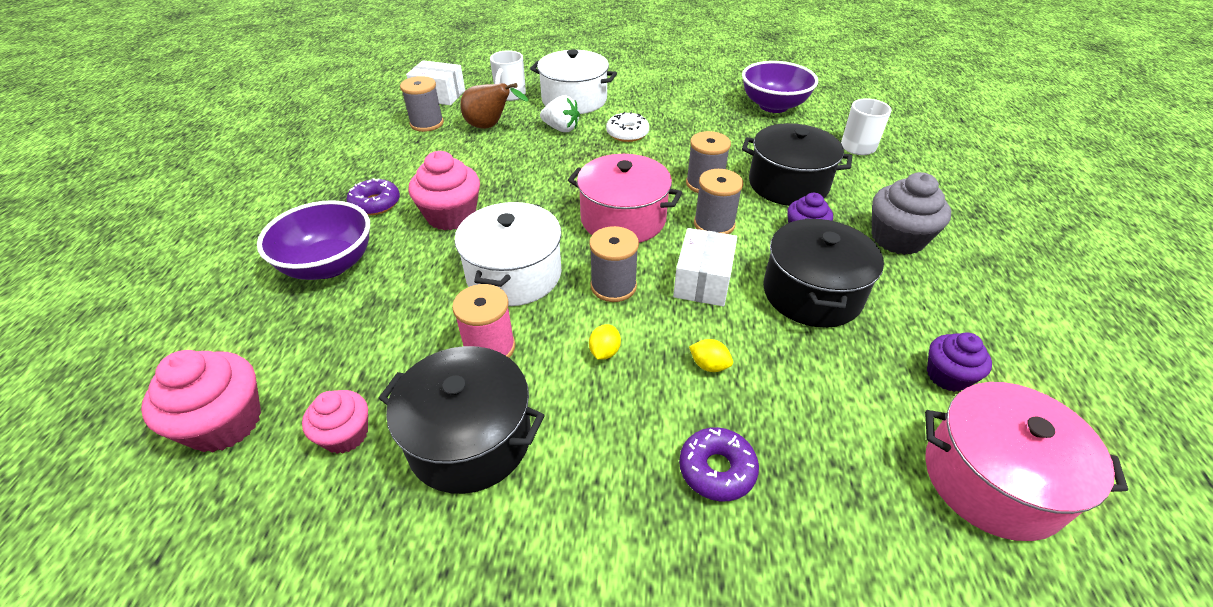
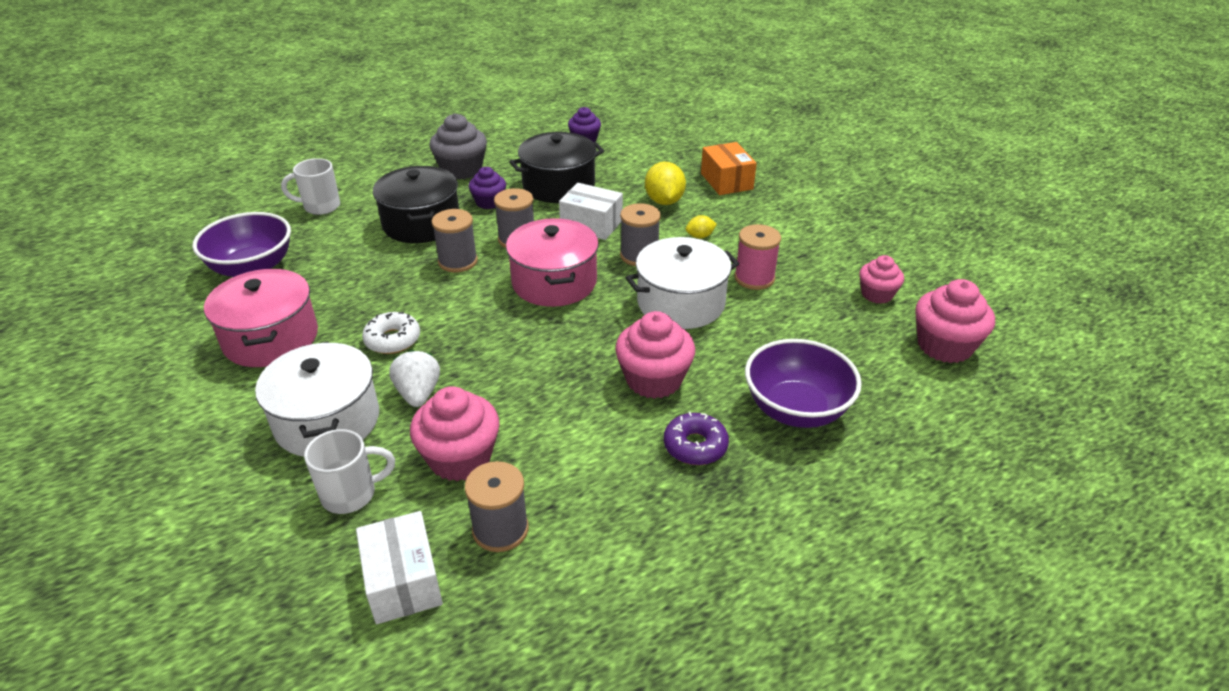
camera: 125 degrees left, 5 degrees down
(470, 439) = (815, 252): black pot -> none
(490, 127) = (460, 458): brown pear -> pink cupcake
(703, 281) = (591, 224): white box -> white box turned 45 degrees clockwise
(709, 365) = (664, 201): yellow lemon -> yellow lemon, size x1.89
(717, 469) = (726, 181): purple donut -> orange box
(992, 479) = (641, 125): pink pot -> pink pot (271, 338)

